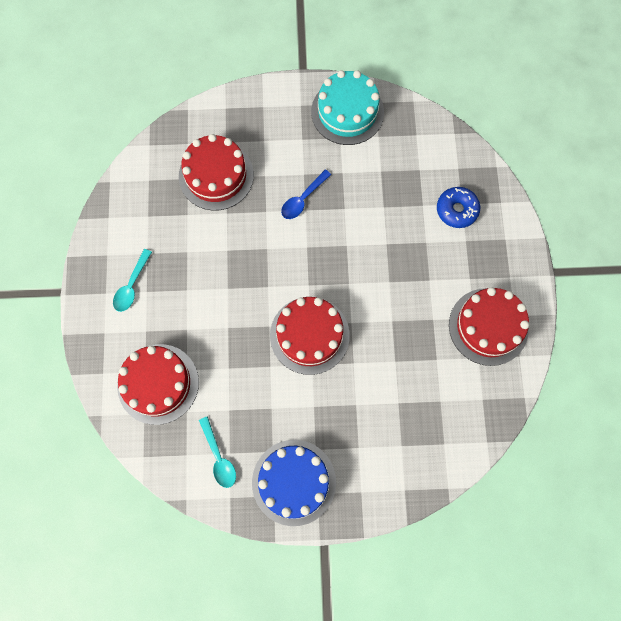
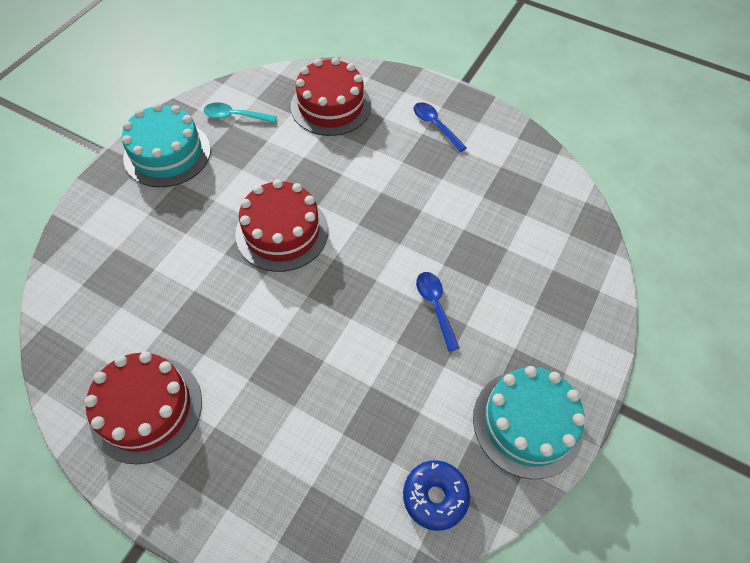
camera: 120 degrees right, 15 degrees down
(132, 286) = (435, 126): turquoise spoon -> blue spoon
(216, 175) = (514, 241): red cake -> none
(294, 482) = (167, 153): blue cake -> turquoise cake
(457, 210) = (308, 472): blue donut -> blue donut (435, 496)

